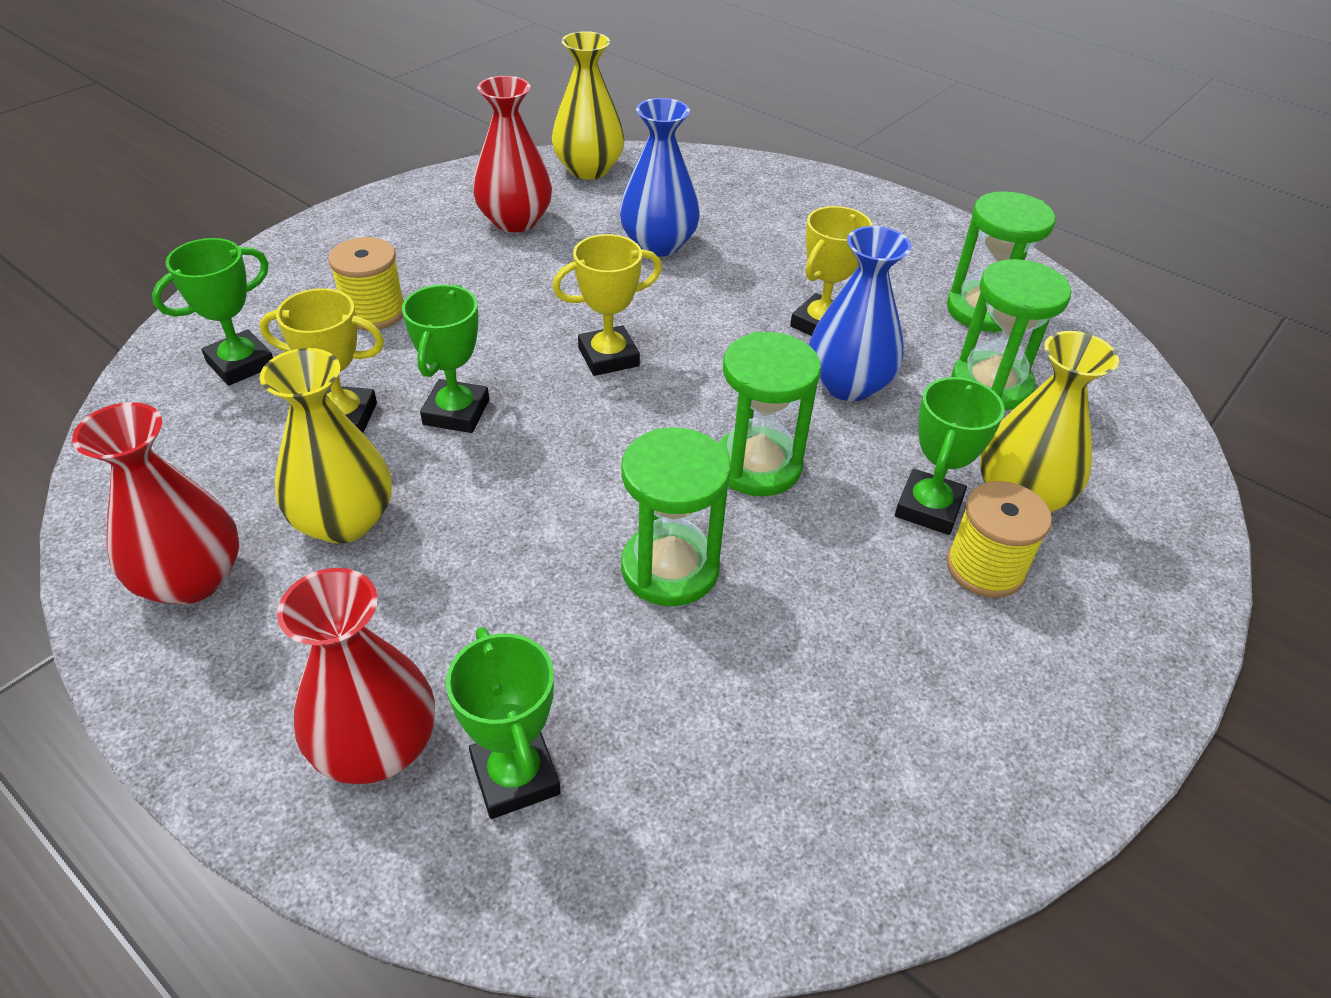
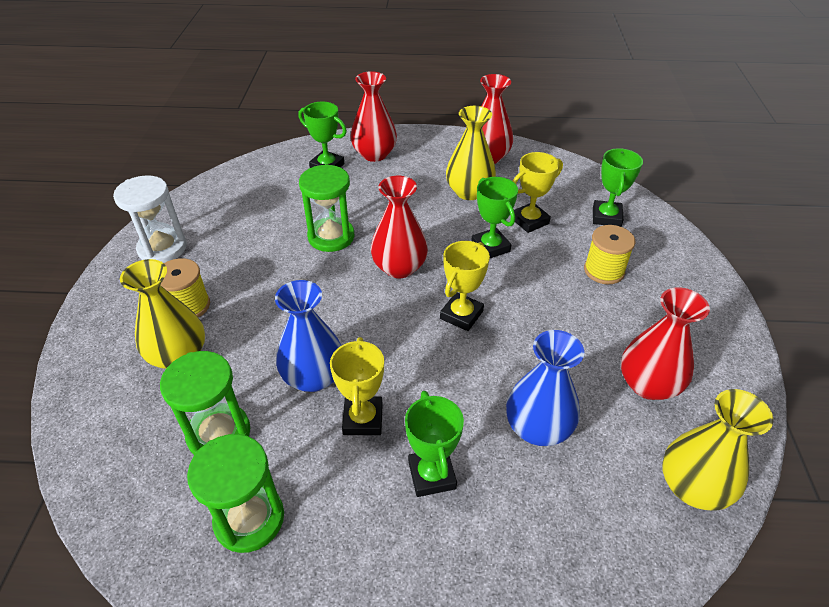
camera: 145 degrees right, 0 degrees up
(616, 454) = (399, 267): none -> red vase
(757, 465) = (329, 298): green hourglass -> none
(928, 508) = (228, 322): green trophy -> green trophy (431, 475)
(1007, 731) = (162, 248): none -> white hourglass

